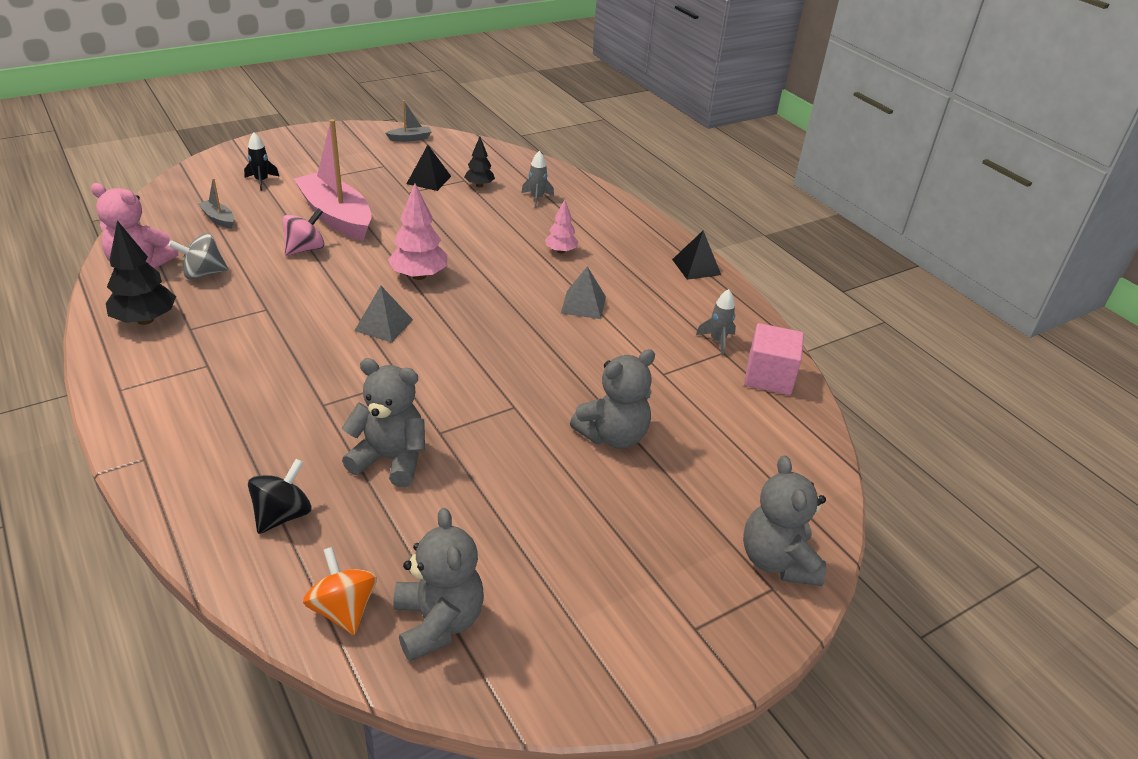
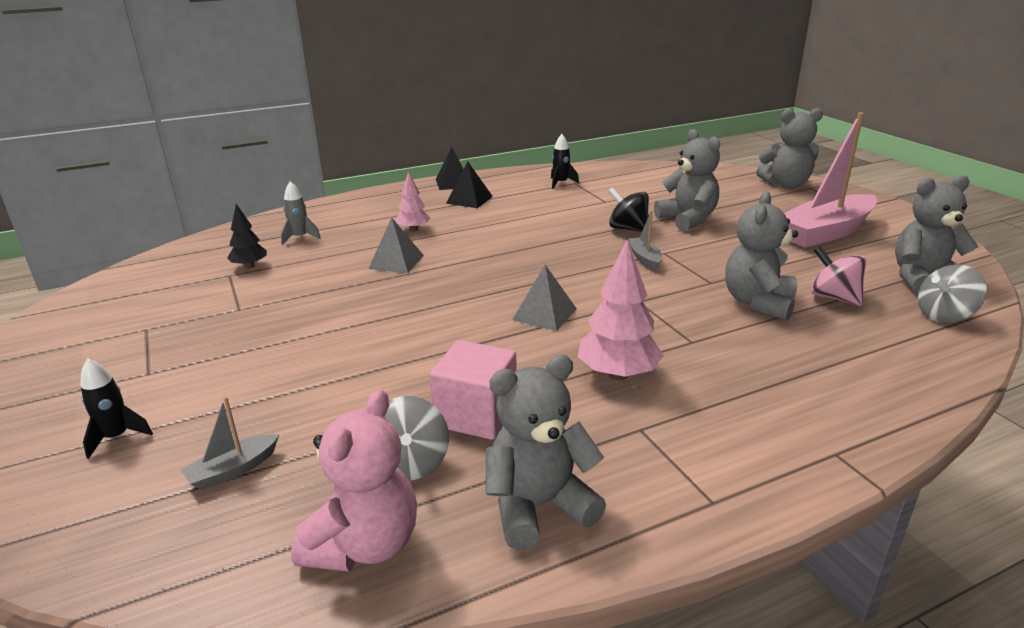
camera: 80 degrees left, 10 degrees down
(145, 320) = (538, 506): black tree -> grey teddy bear
(283, 515) = (863, 351): black spinning top -> black spinning top (628, 229)
(305, 249) = (363, 376): pink spinning top -> pink spinning top (833, 297)
(336, 216) = (281, 357): pink boat -> pink boat (825, 232)
(343, 609) = (944, 316): orange spinning top -> grey spinning top
(410, 138) = (74, 312): grey boat -> grey boat (644, 259)
(419, 276) = (446, 297): pink tree -> pink tree (617, 374)
(429, 180) = (213, 296): black pyramid -> black pyramid (469, 199)
(583, 304) = (508, 223): grey pyramid -> grey pyramid (396, 262)
(717, 341) = (561, 183): grey rocket -> black rocket
(769, 377) = (603, 173): pink cube -> pink cube (476, 415)

